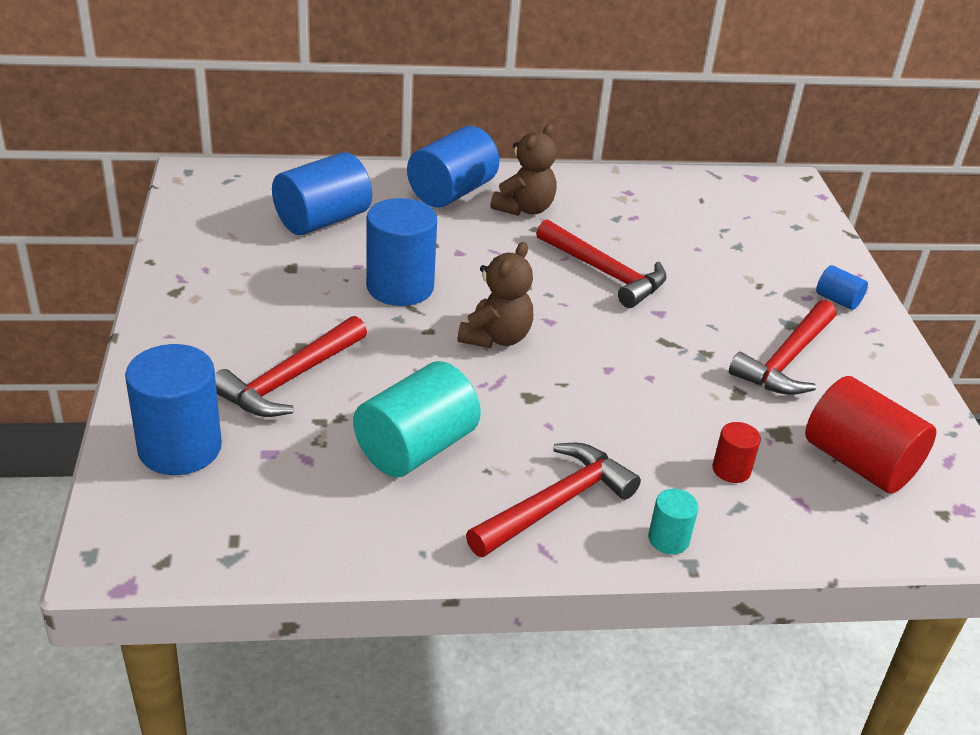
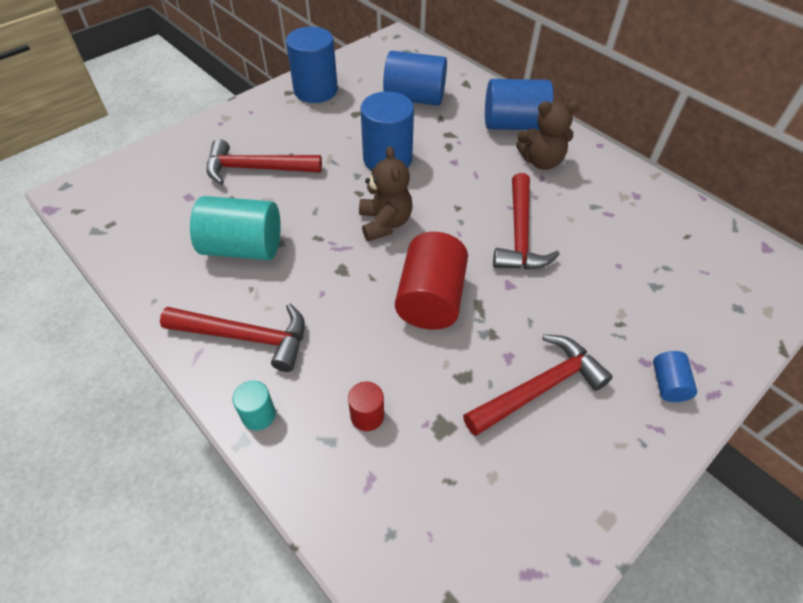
camera: 55 degrees right, 15 degrees up
(180, 448) = (165, 166): blue cylinder -> blue cylinder (315, 90)
(496, 337) = (385, 223): brown teddy bear -> brown teddy bear turned 90 degrees counterclockwise
(786, 360) = (540, 387): red hammer -> red hammer turned 150 degrees clockwise
(859, 462) = (457, 500): red cylinder -> red cylinder (430, 299)

